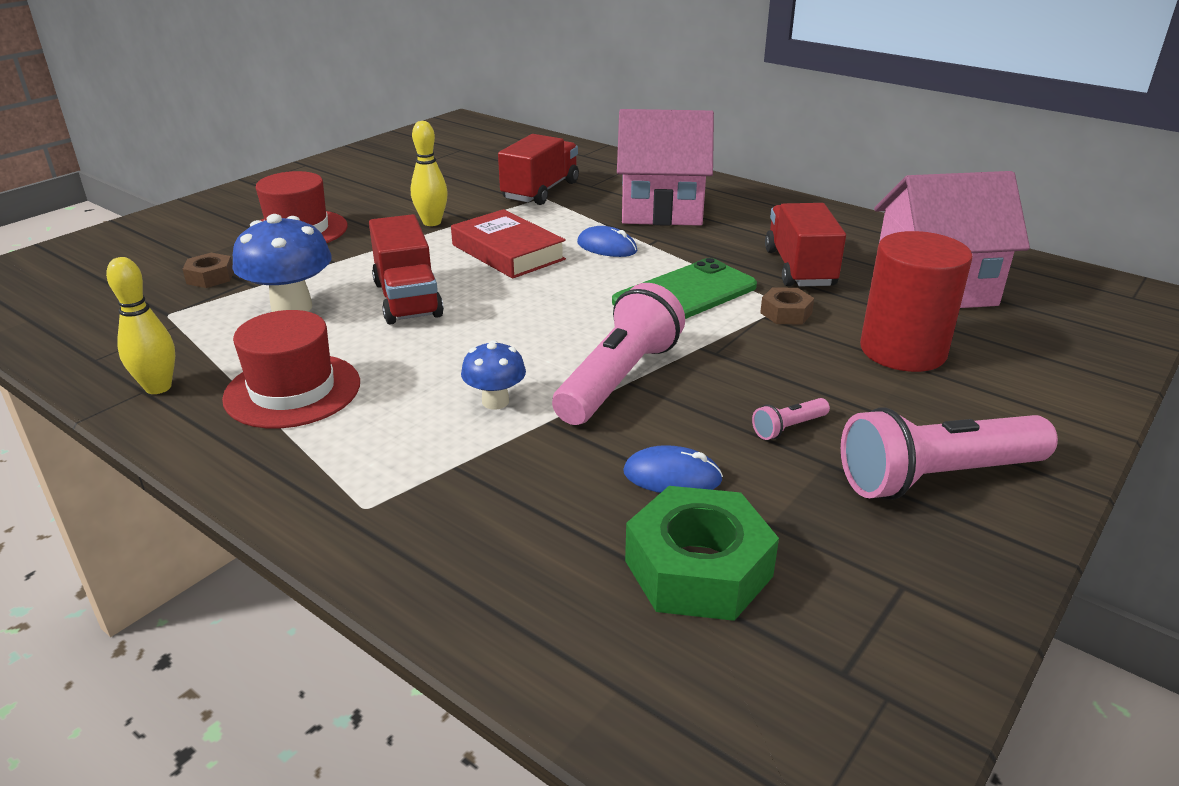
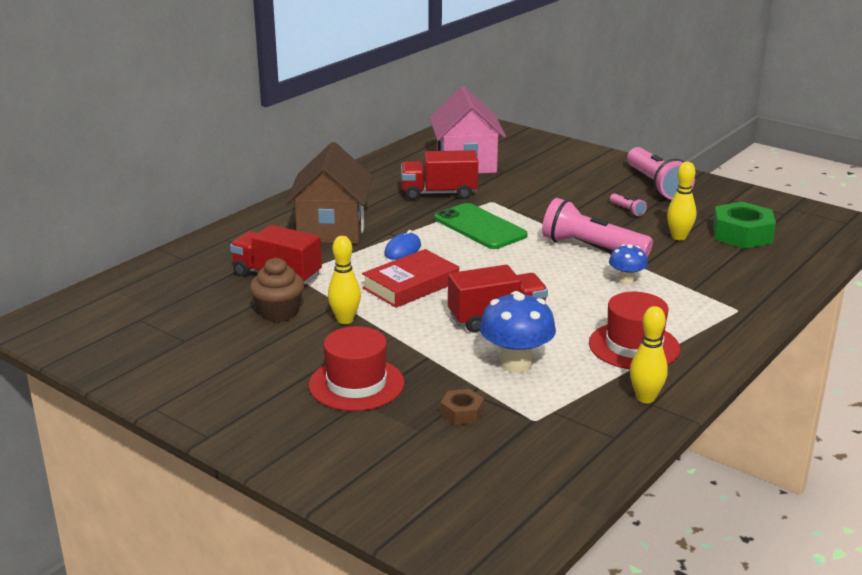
camera: 90 degrees left, 5 degrees down
(457, 195) = (279, 313): none -> brown cupcake
(661, 210) = (332, 229): pink house -> brown house
(672, 476) = (679, 237): blue mouse -> yellow bowling pin
(786, 313) = (503, 202): brown nut -> none
(903, 350) = (543, 179): red cylinder -> none

